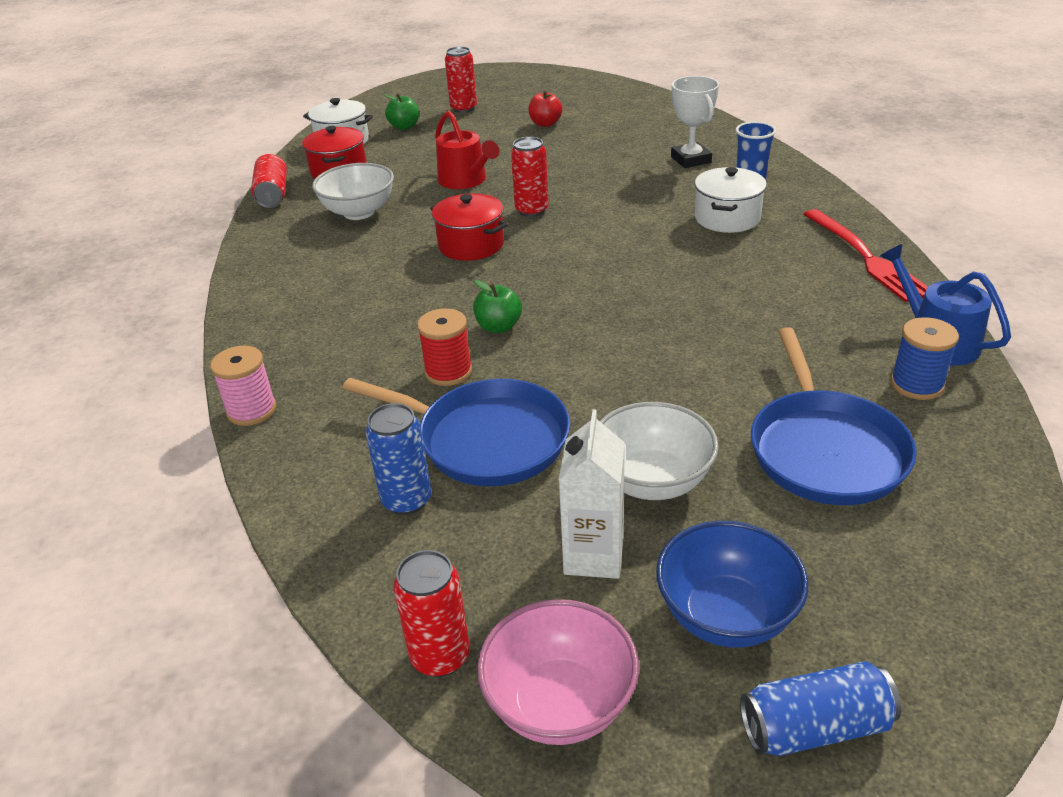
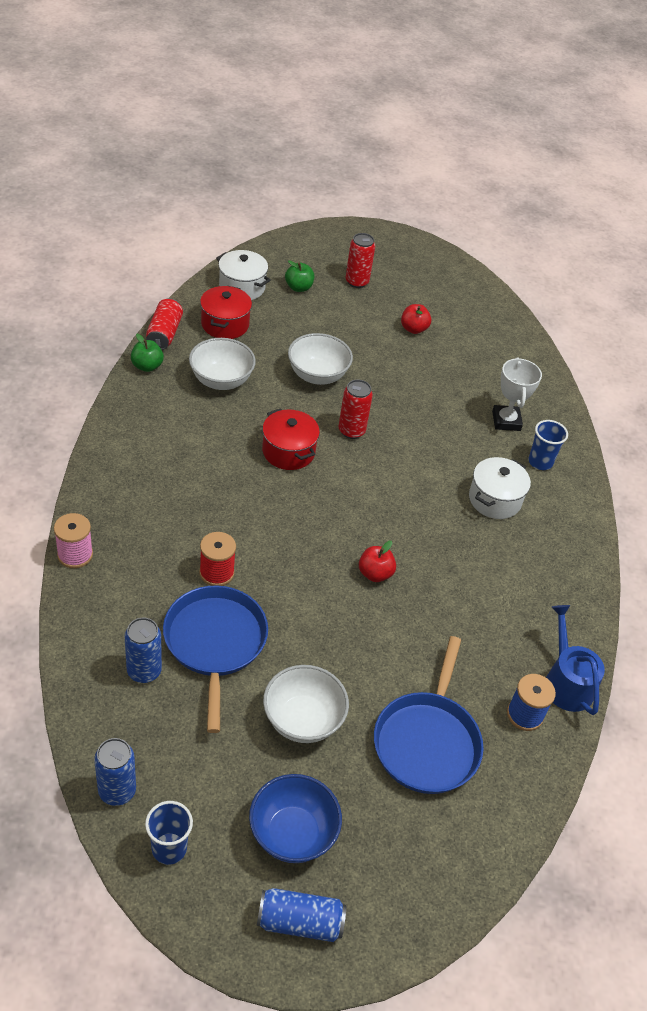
camera: 10 degrees right, 10 degrees up
(440, 656) = (117, 791): red can -> blue can
(465, 180) = (317, 375): red watering can -> white bowl
(486, 439) = (215, 642): blue pan -> blue pan turned 135 degrees counterclockwise
(499, 327) = (270, 544): green apple -> green apple (147, 366)
(560, 703) = (169, 848): pink bowl -> blue cup
(593, 556) = (237, 760): white carton -> none
(642, 315) = (375, 574): none -> red apple
(867, 258) = (572, 584): red fork -> none

